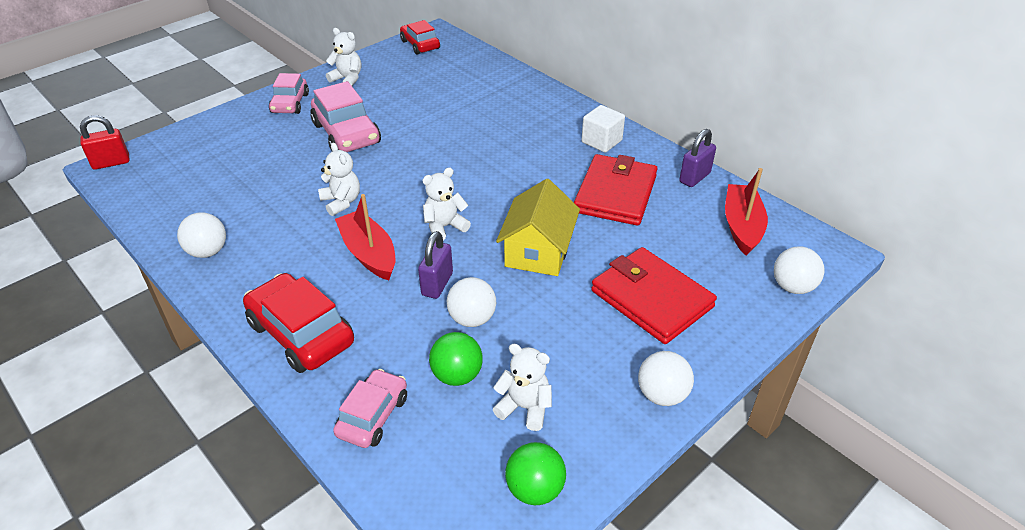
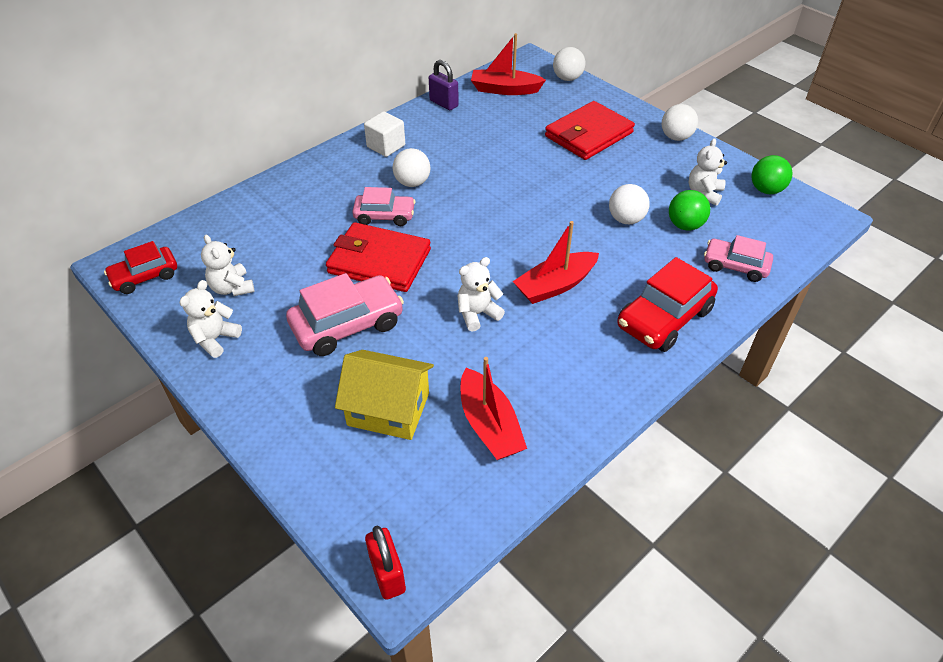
camera: 90 degrees left, 5 degrees up
(208, 251) = (565, 412): white ball -> white ball (412, 183)
(213, 208) = (489, 425): none -> red boat
(290, 103) = (265, 390): pink car -> pink car (384, 216)
(437, 284) = (590, 240): purple padlock -> none
(444, 227) = (514, 239): white teddy bear -> white teddy bear (232, 288)
(538, 251) = (542, 185): yellow house -> yellow house (388, 409)
(615, 194) = (465, 143): red wallet -> red wallet (379, 261)

